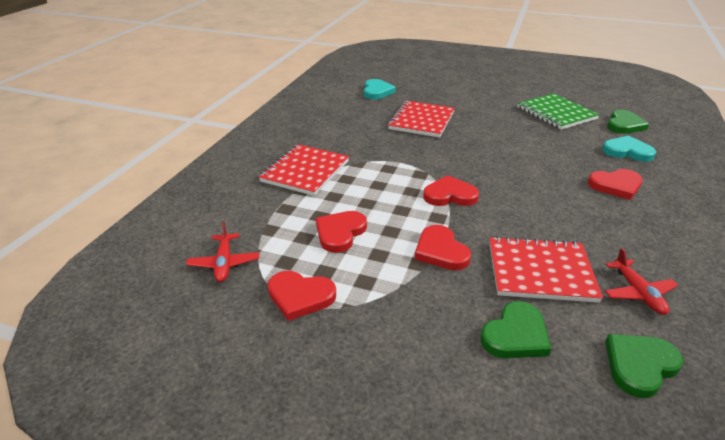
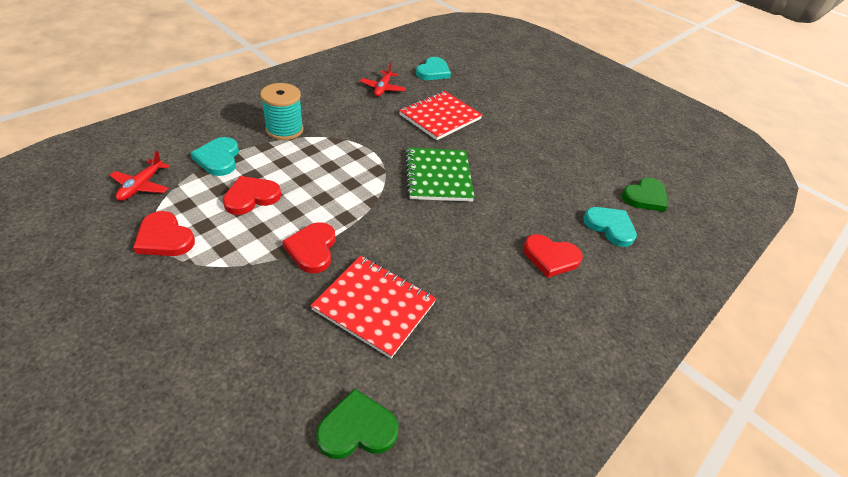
camera: 20 degrees right, 10 degrees up
(272, 214) = (218, 158): none -> turquoise heart
(305, 171) = (284, 129): red notebook -> turquoise spool
(450, 195) = (380, 201): red heart -> none
(515, 335) = (287, 350): green heart -> none
(556, 113) = (585, 157): green notebook -> green notebook (438, 176)
(638, 293) = (437, 367): red plane -> red plane (382, 88)

